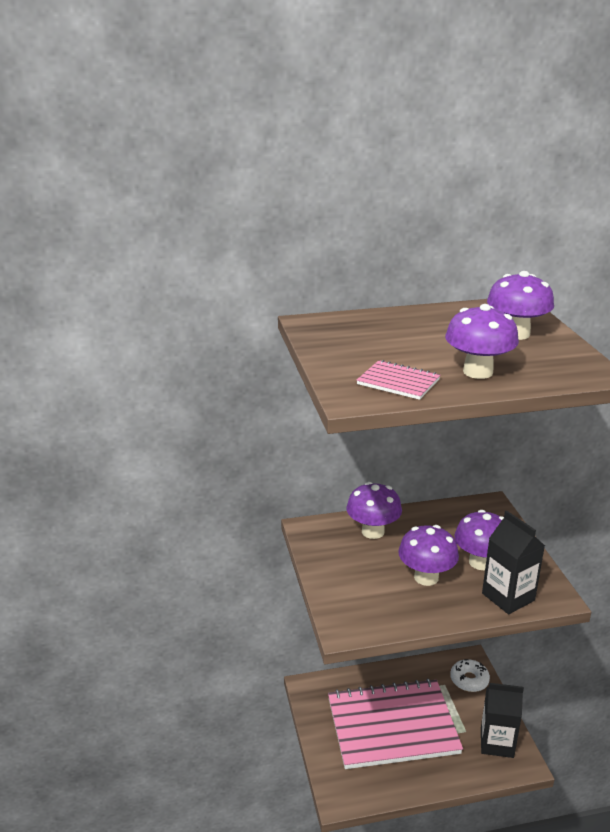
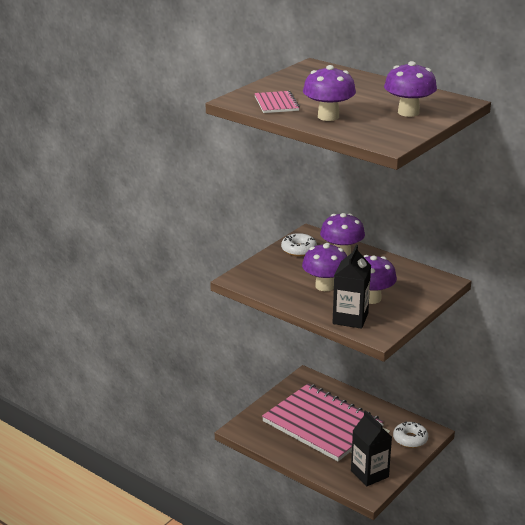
camera: 50 degrees right, 0 degrees up
(332, 553) = (299, 250): none -> white donut

